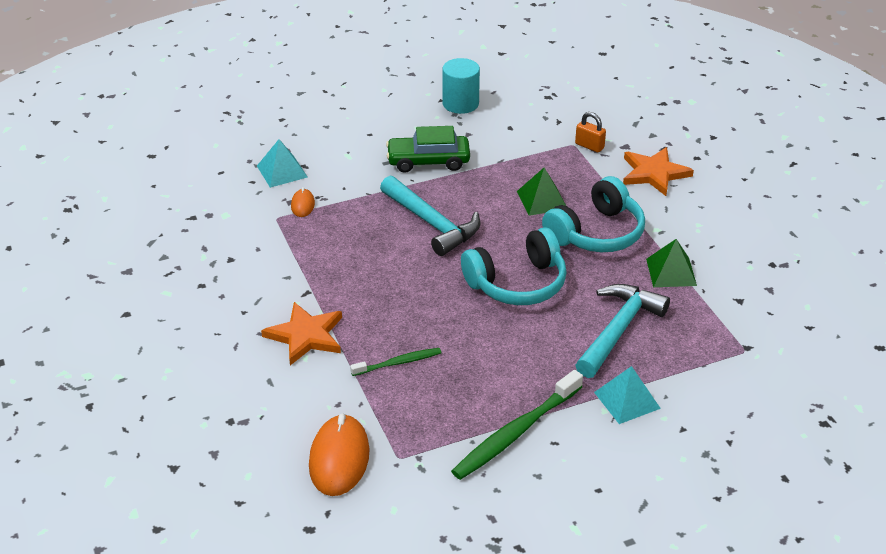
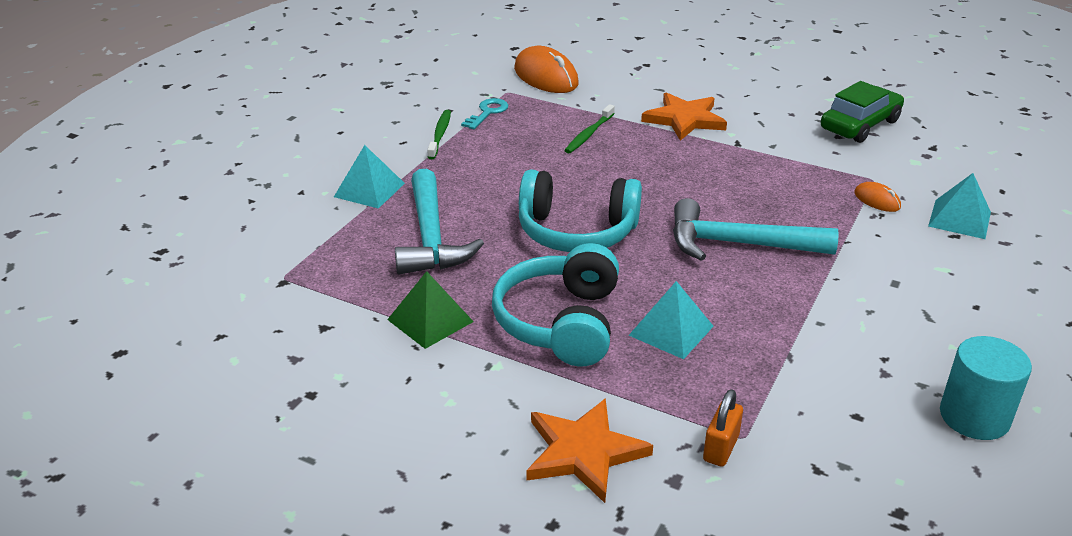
camera: 140 degrees right, 5 degrees down
(428, 161) = (859, 308): green car -> green car (860, 125)
(447, 438) = (487, 113): none -> turquoise key
(515, 433) = (440, 135): green toothbrush -> green toothbrush, size x0.55
(517, 283) = (576, 231): turquoise headphones -> turquoise headphones turned 105 degrees counterclockwise
(542, 200) = (671, 330): green pyramid -> turquoise pyramid
(589, 146) = (720, 448): orange padlock -> orange padlock turned 60 degrees counterclockwise

